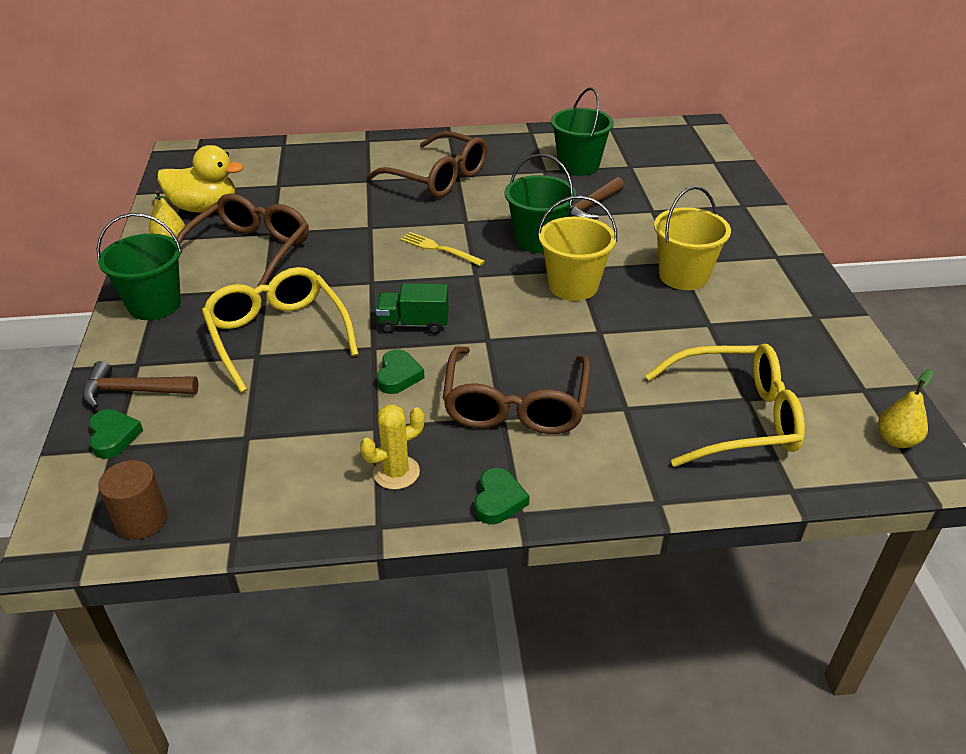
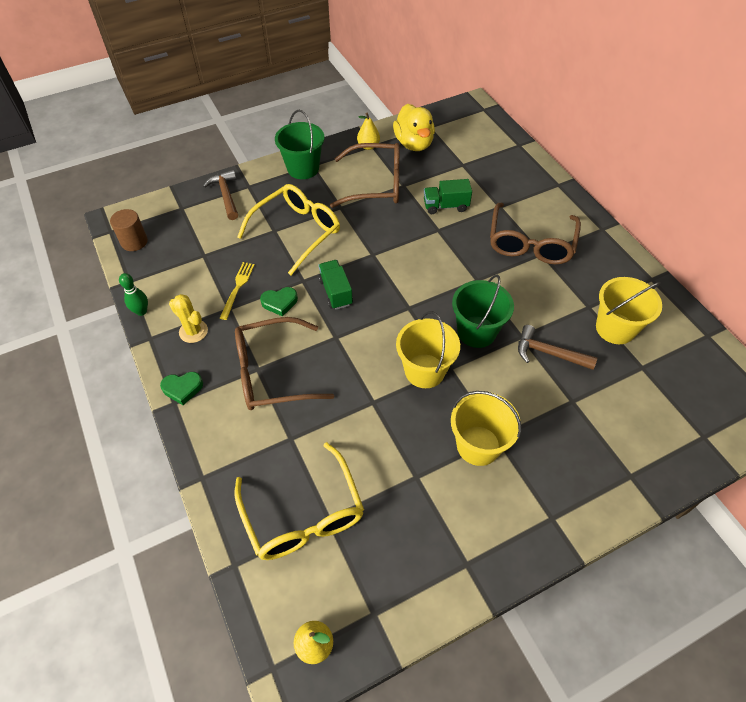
camera: 70 degrees right, 15 degrees up
(113, 436) = (189, 204): green heart -> none
(314, 530) = (141, 311): none -> green bowling pin
(336, 213) = (445, 206): none -> green truck
(439, 249) = (431, 276): yellow fork -> yellow fork (237, 288)
(578, 166) = (615, 328): green bucket -> yellow bucket

